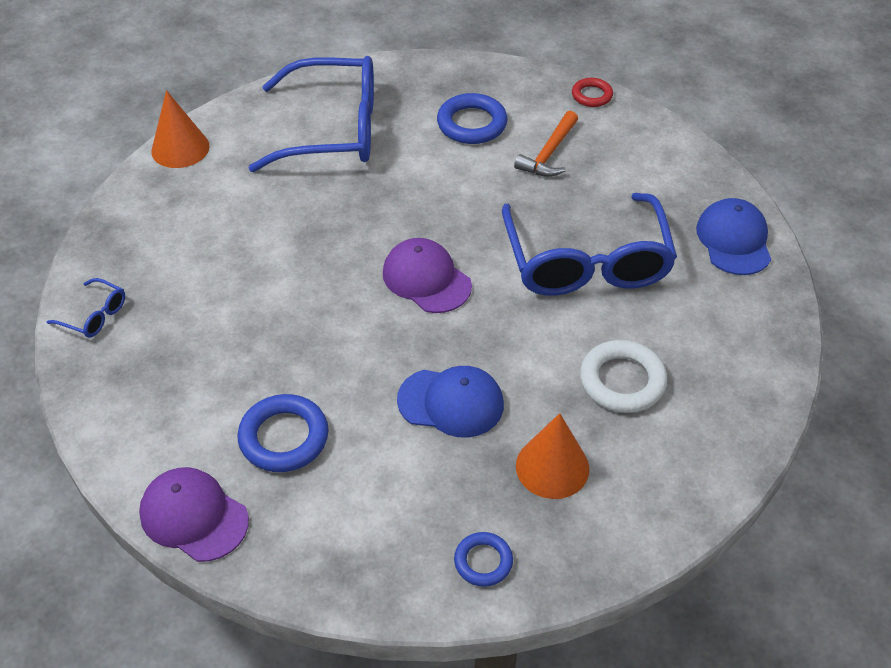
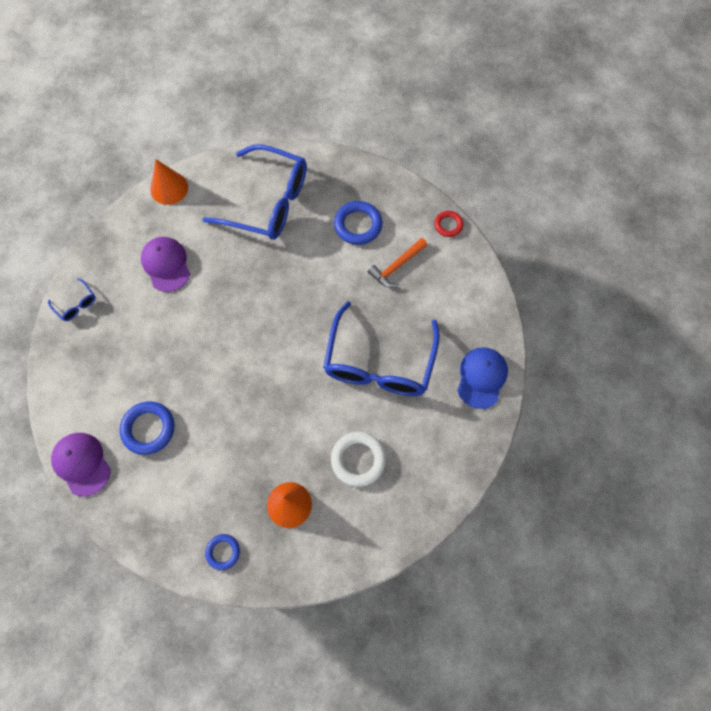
camera: 20 degrees right, 20 degrees up
(426, 279) = (275, 342): purple cap -> purple cap (166, 265)
(451, 402) = (251, 438): blue cap -> none

